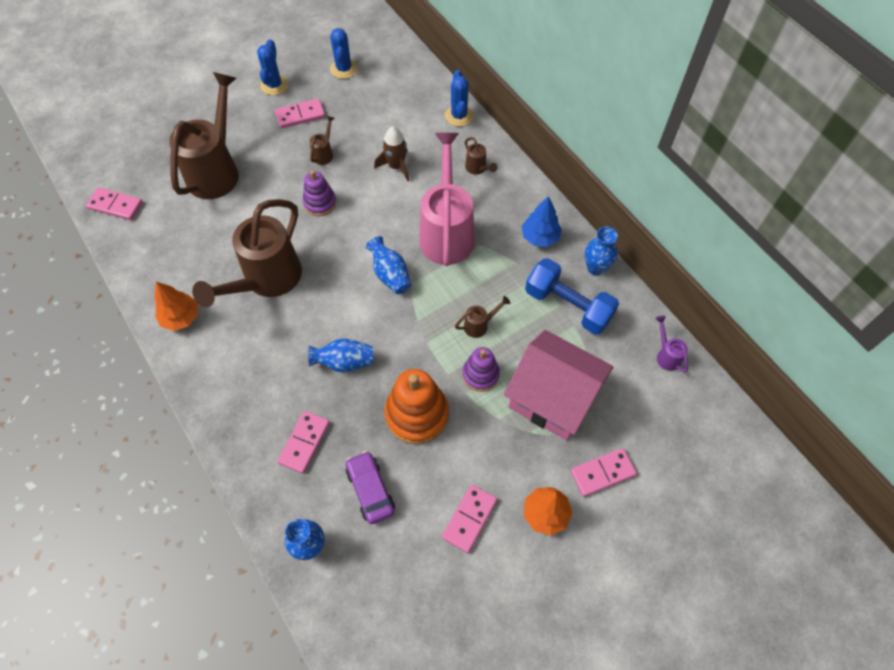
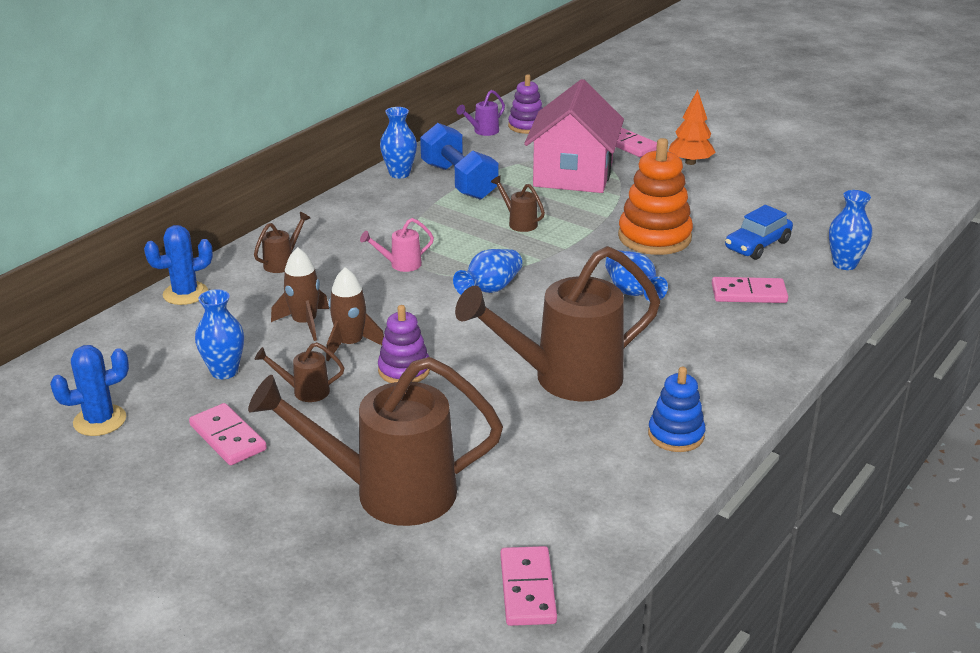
camera: 110 degrees left, 30 degrees down
(181, 317) = (676, 435): orange tree -> blue stacking toy
(266, 281) = (564, 379): brown watering can -> brown watering can turned 150 degrees clockwise
(274, 85) = (158, 489): blue cactus -> none
(361, 183) = (350, 344): none -> brown rocket
(363, 122) = (224, 371): none -> blue vase
(370, 490) = (757, 245): purple car -> blue car
(447, 232) = (400, 265): pink watering can -> pink watering can, size x0.40
(469, 518) = (731, 193): pink domino -> none
(480, 374) = (579, 212): purple stacking toy -> purple stacking toy (526, 126)
(540, 237) = (374, 208): blue tree -> none
(568, 306) = (459, 181): blue dumbbell -> blue dumbbell turned 45 degrees counterclockwise

